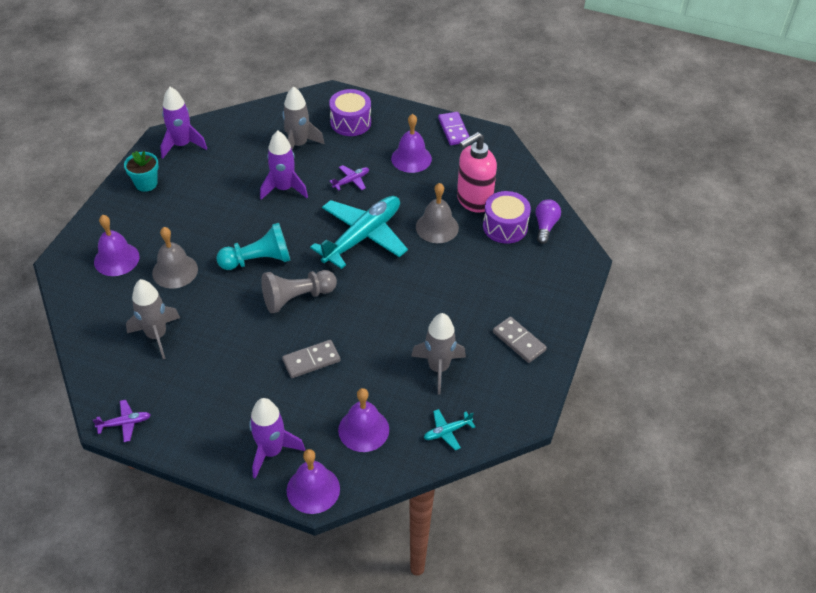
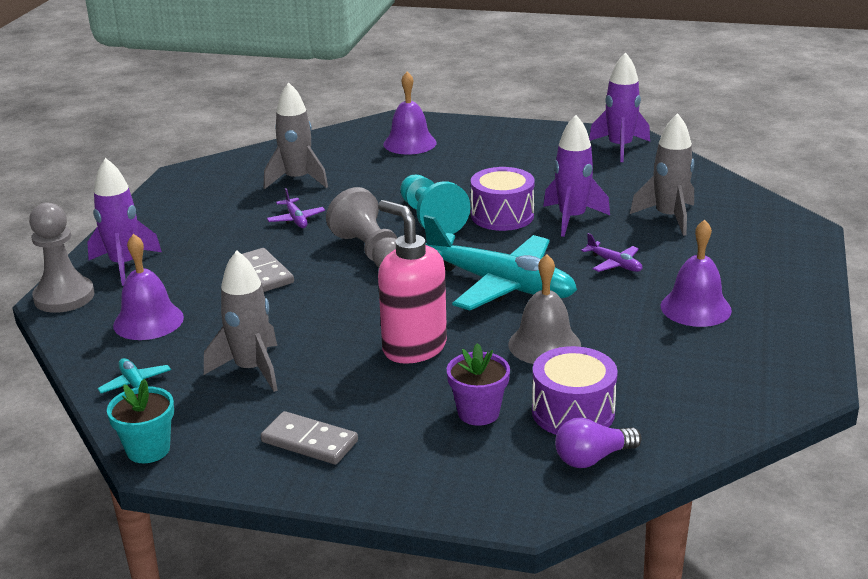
camera: 85 degrees right, 20 degrees down
(125, 423) = (175, 183): purple plane -> purple plane (296, 219)
(146, 183) = (539, 139): turquoise flower pot -> turquoise flower pot (148, 450)
(175, 271) = (399, 175): grey bell -> none
(313, 489) = (64, 297): purple bell -> grey pawn
(350, 122) = (747, 249): purple drum -> purple drum (502, 216)
(453, 130) = (796, 341): purple domino -> none
(473, 200) = (624, 375): pink soap dispenser -> pink soap dispenser (413, 348)
(500, 265) = (478, 413): none -> purple flower pot
(519, 341) = (309, 442): grey domino -> grey domino turned 75 degrees clockwise
(545, 226) = (593, 458): purple light bulb -> purple light bulb turned 150 degrees clockwise

